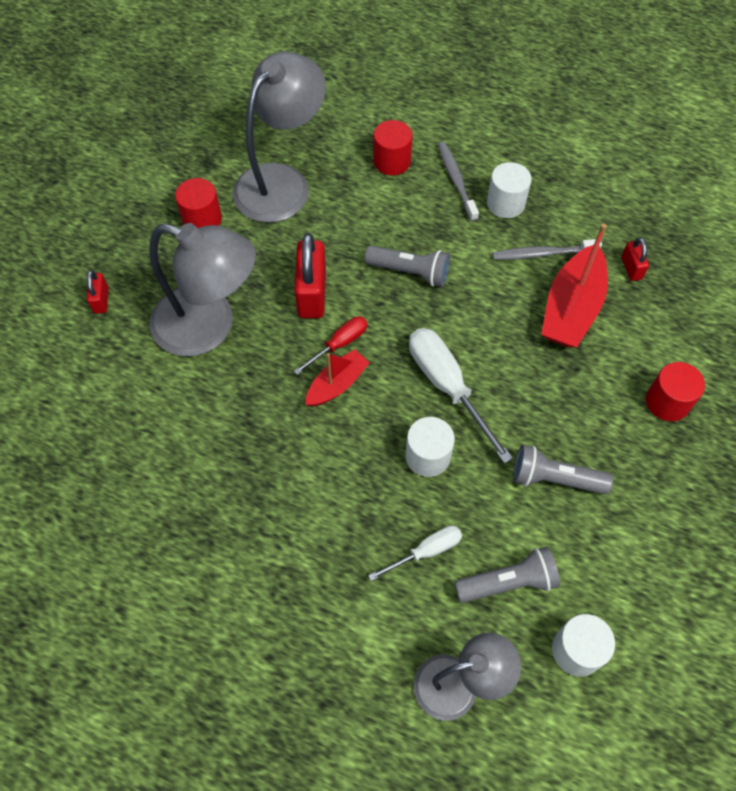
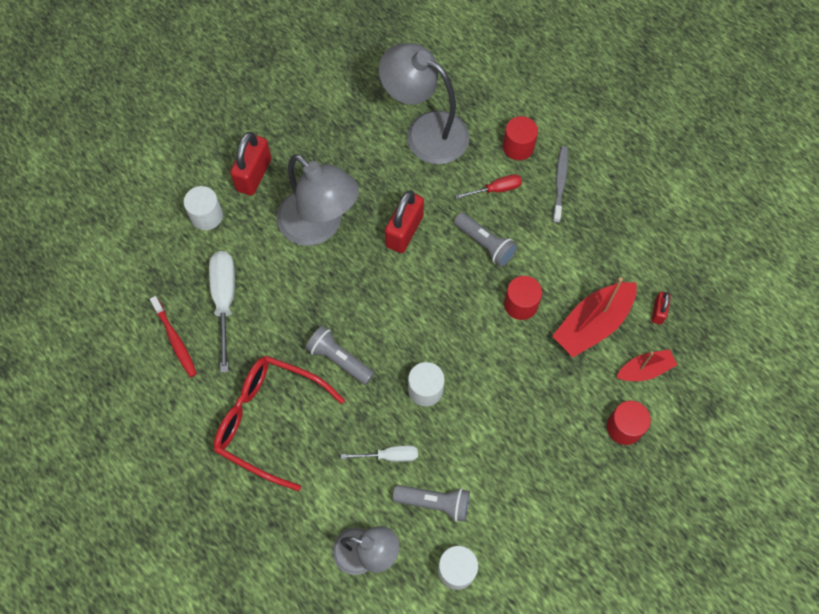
camera: 25 degrees right, 5 degrees up
(88, 530) = (175, 339): none -> red toothbrush
(101, 300) = (254, 175): red padlock -> red padlock, size x1.91
(202, 219) = (353, 139): red cylinder -> red cylinder (520, 304)
(256, 576) = (268, 420): none -> red glasses
(281, 182) = (425, 131): grey lamp -> grey lamp turned 120 degrees counterclockwise
(337, 384) = (388, 309): red boat -> red boat (644, 370)
(339, 344) = (404, 279): red screwdriver -> red screwdriver (496, 189)
(447, 387) = (466, 344): white screwdriver -> white screwdriver (224, 301)
(505, 203) = (588, 218): white cylinder -> white cylinder (206, 216)
(543, 254) = (595, 271): grey toothbrush -> none
(554, 479) = (507, 446): grey flashlight -> grey flashlight (339, 359)

